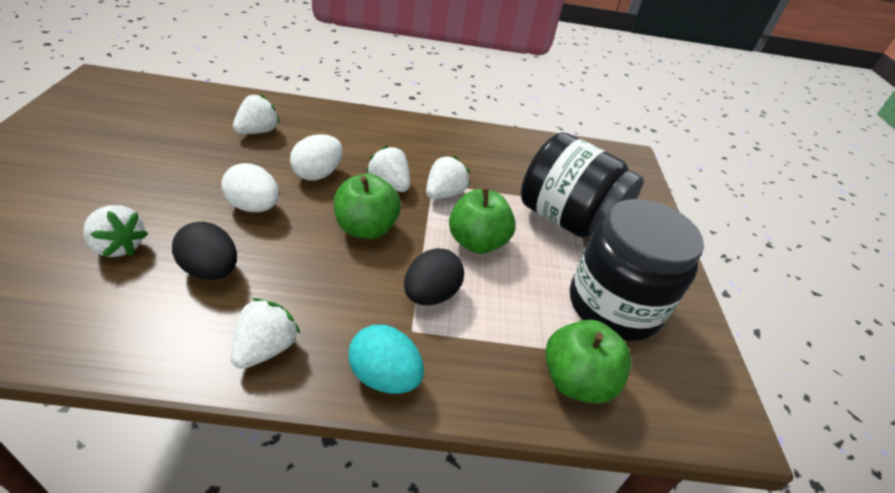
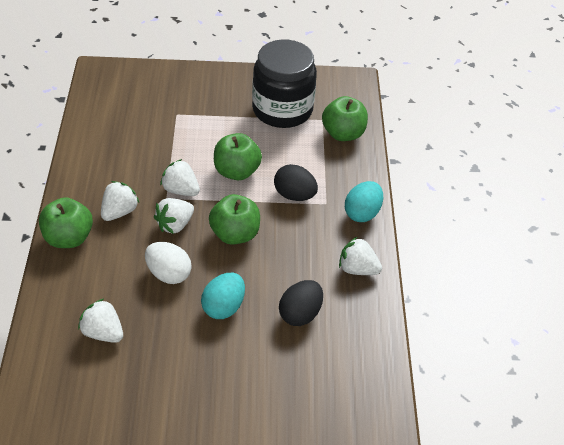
camera: 90 degrees left, 5 degrees up
(119, 246) = (289, 376): white strawberry -> white strawberry (119, 212)
(254, 207) = (223, 307): white egg -> turquoise egg
(382, 122) = (68, 238): none -> green apple
(567, 220) = (199, 121): black jar -> none

